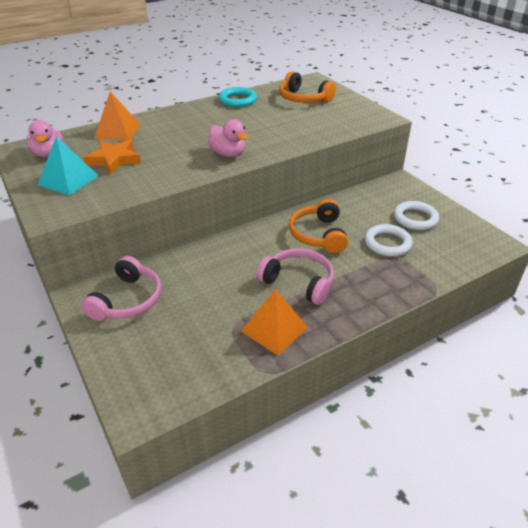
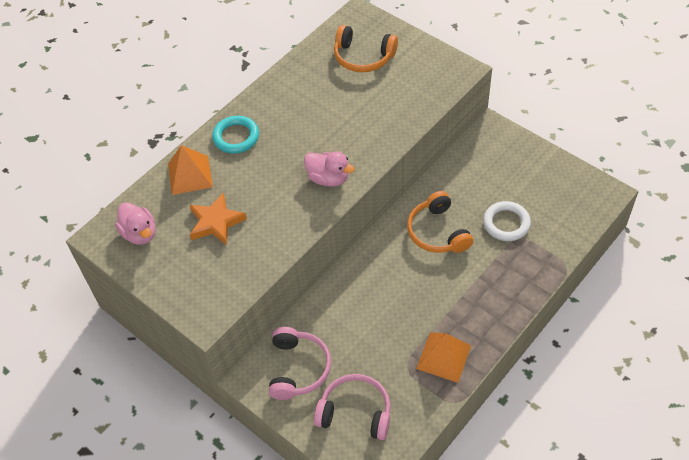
camera: 15 degrees left, 15 degrees up
(68, 180) = (189, 266): turquoise pyramid -> none
(238, 100) = (291, 80): turquoise ring -> turquoise ring (236, 137)
(299, 282) = (443, 298): pink headphones -> pink headphones (355, 412)
(415, 218) = (522, 181): white ring -> none

